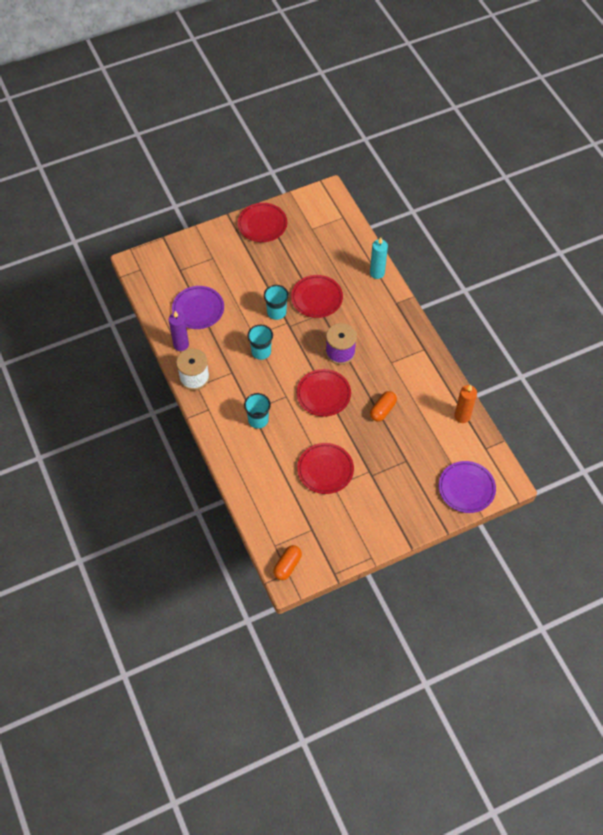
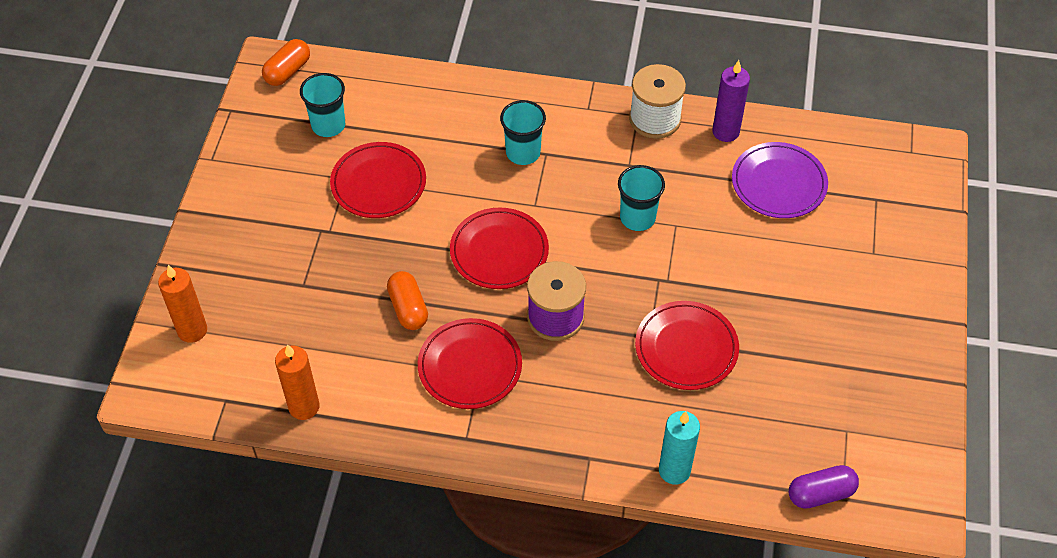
camera: 125 degrees right, 5 degrees down
(262, 224) = (905, 361): red plate -> red plate (470, 366)
(276, 312) = (698, 277): turquoise cup -> turquoise cup (328, 125)
(287, 565) = (287, 71): orange capsule -> orange capsule turned 60 degrees clockwise
(347, 224) = (821, 494): none -> purple capsule
(466, 488) = (192, 330): purple plate -> orange candle

